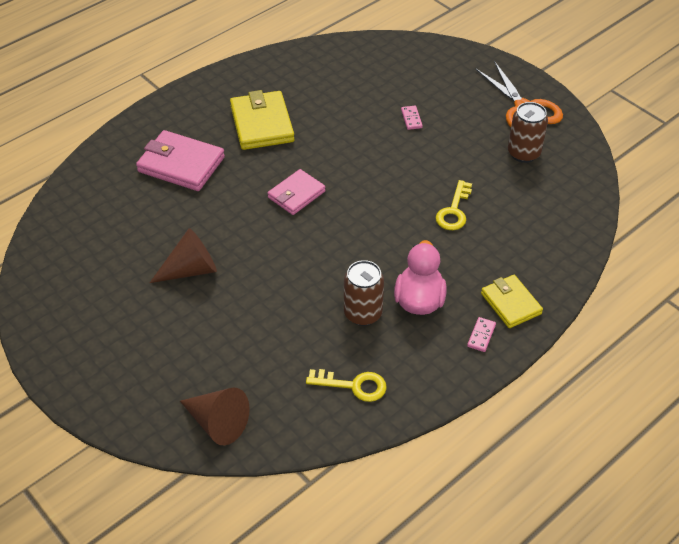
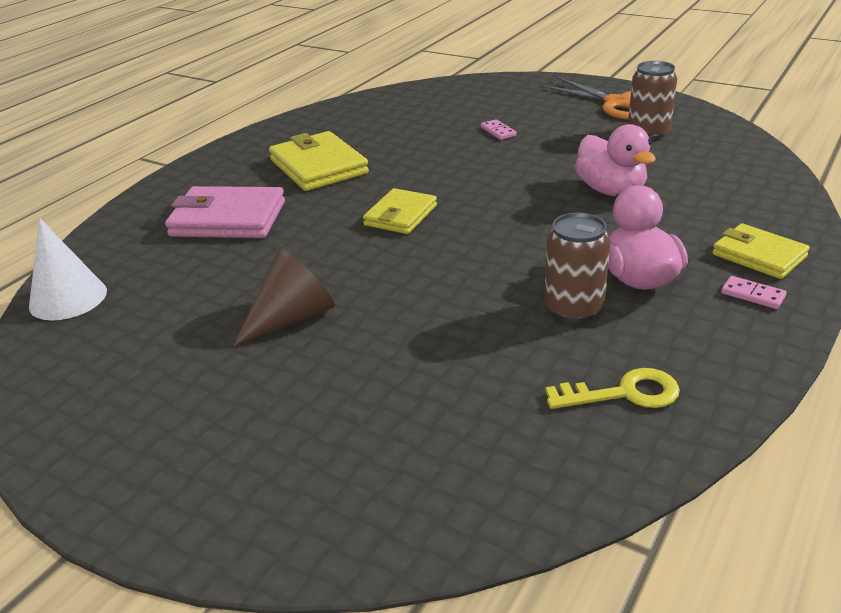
camera: 15 degrees left, 15 degrees down
(63, 213) = (68, 298): none -> white cone
(217, 423) = (437, 501): brown cone -> none
(296, 194) = (400, 215): pink wallet -> yellow wallet
(454, 211) = (611, 190): yellow key -> pink duck
(481, 335) = (753, 295): pink domino -> pink domino turned 60 degrees counterclockwise

